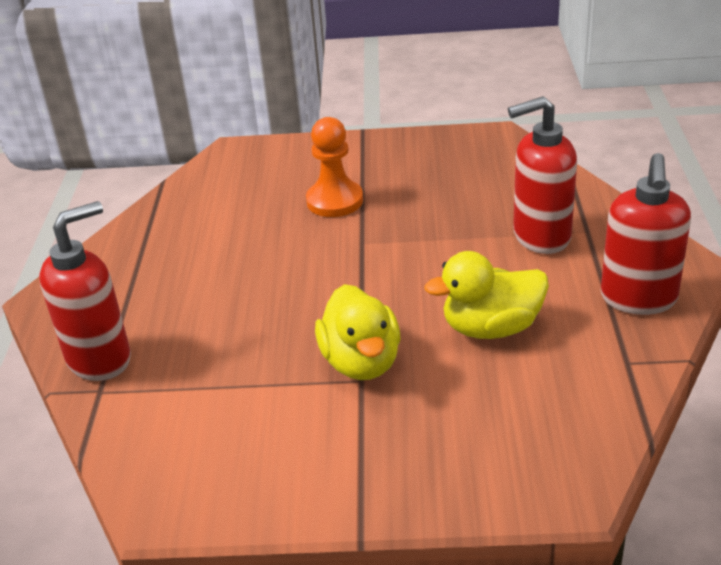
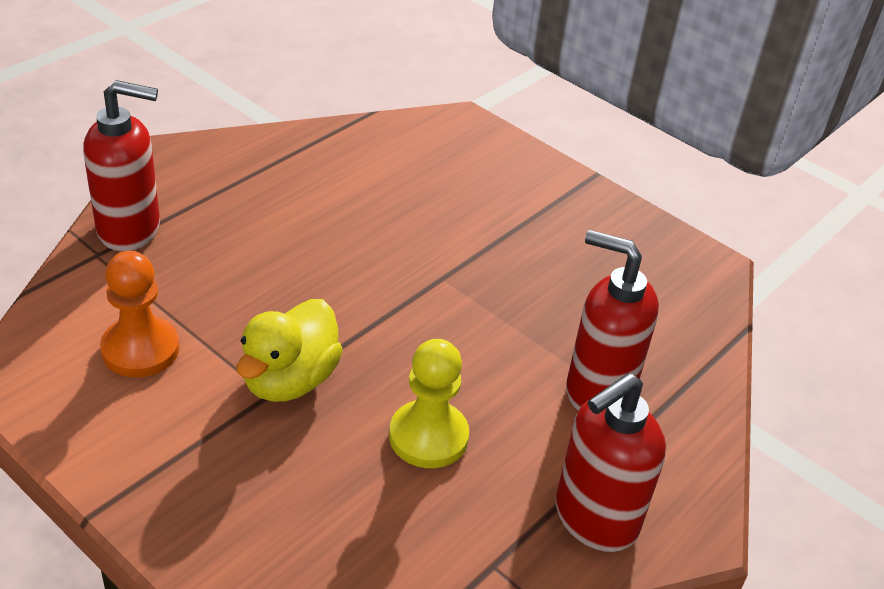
camera: 35 degrees right, 5 degrees up
(334, 201) = (475, 224): orange pawn -> orange pawn (140, 349)
(491, 328) = (428, 436): yellow duck -> yellow pawn

